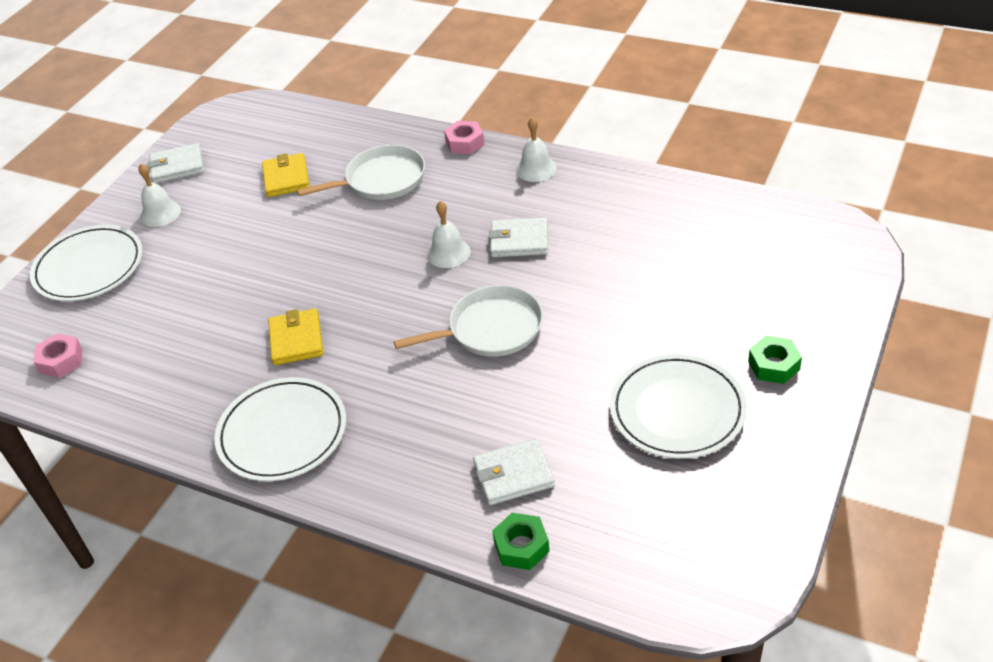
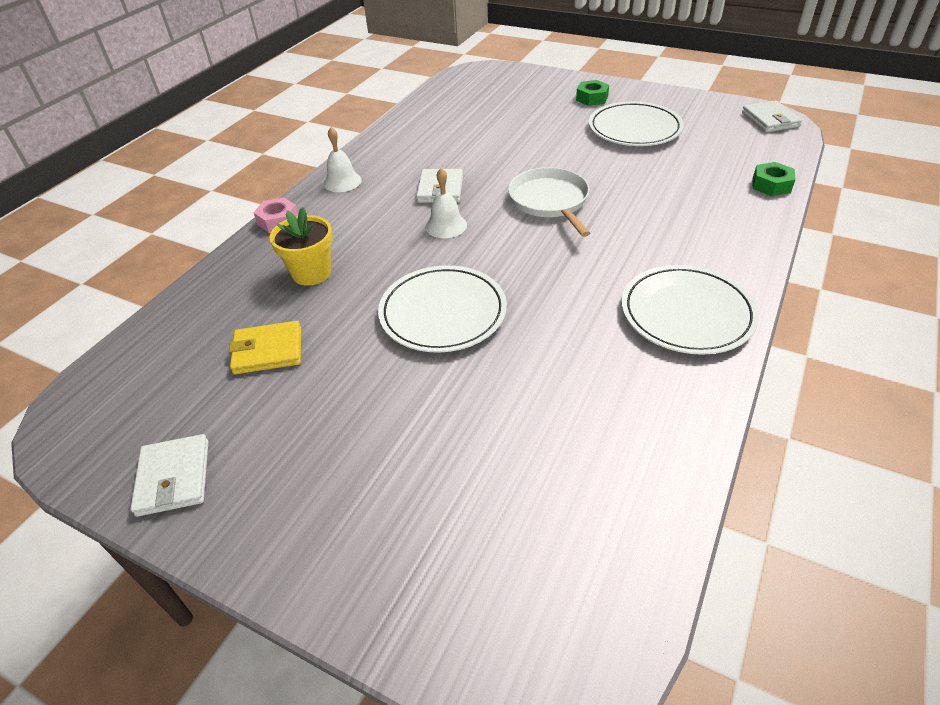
camera: 90 degrees left, 0 degrees up
(61, 361) = (588, 552): pink nut -> none
(89, 267) = (384, 558): white plate -> white plate (443, 313)
(160, 213) = (283, 481): white bell -> none
(296, 340) = (557, 316): yellow wallet -> none
(381, 180) = (311, 273): white pan -> yellow flower pot
(513, 475) = (706, 189): white wallet -> white wallet (770, 120)

